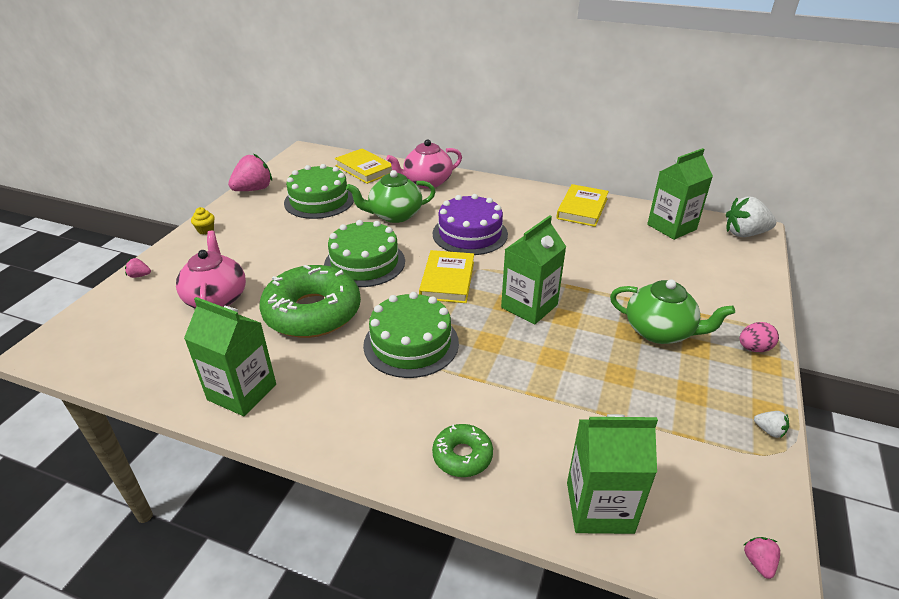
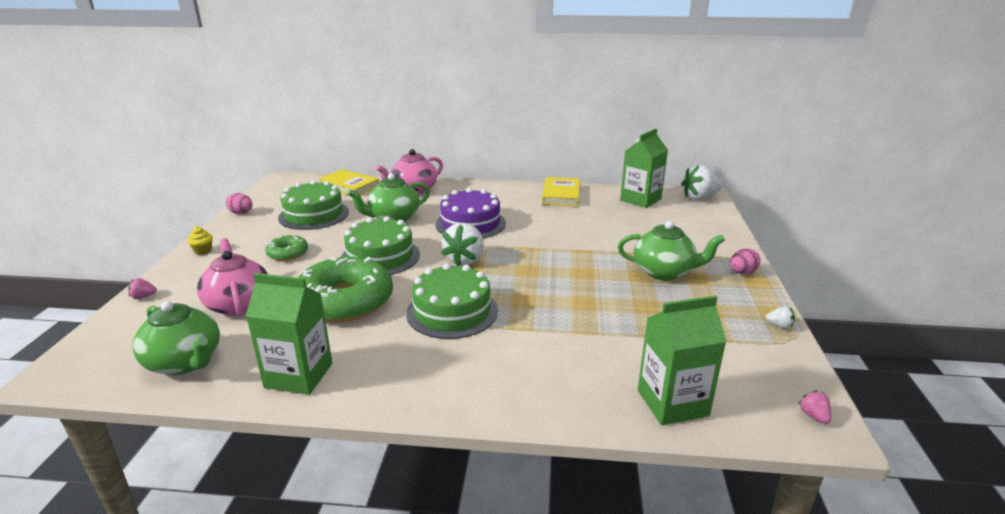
camera: 15 degrees left, 10 degrees down
(151, 356) = (185, 362): none -> green teapot
(253, 189) = (241, 213): pink strawberry -> pink egg
(447, 280) = (465, 260): yellow book -> white strawberry
(462, 456) = (537, 388): green donut -> green donut (288, 253)
(529, 306) = (547, 269): green carton -> none

